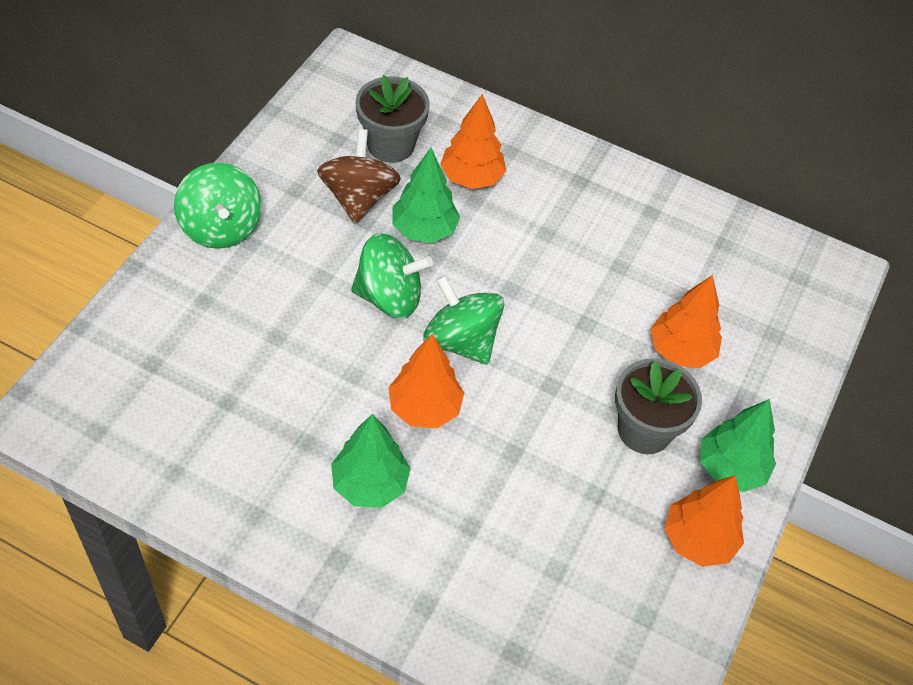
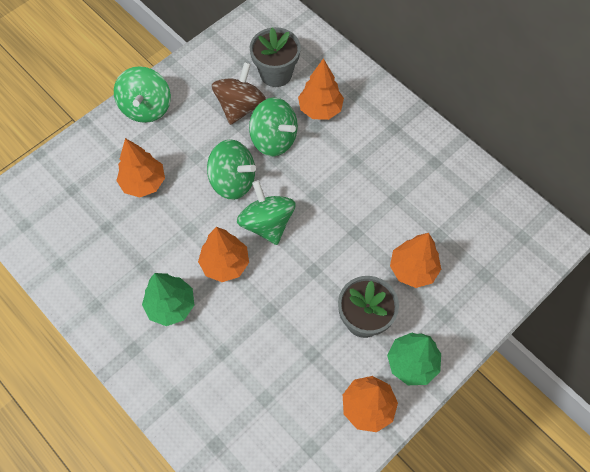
camera: 25 degrees right, 10 degrees up
(259, 329) = (144, 183): none -> orange tree
(424, 230) = (274, 139): green tree -> green spinning top

